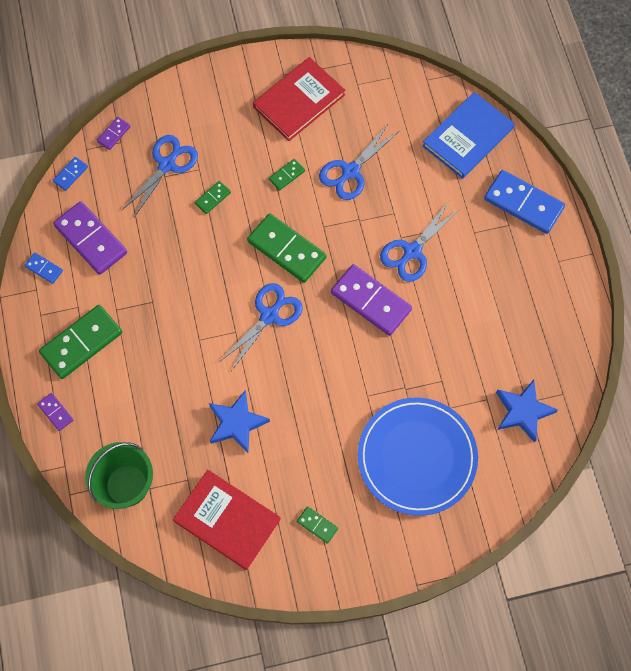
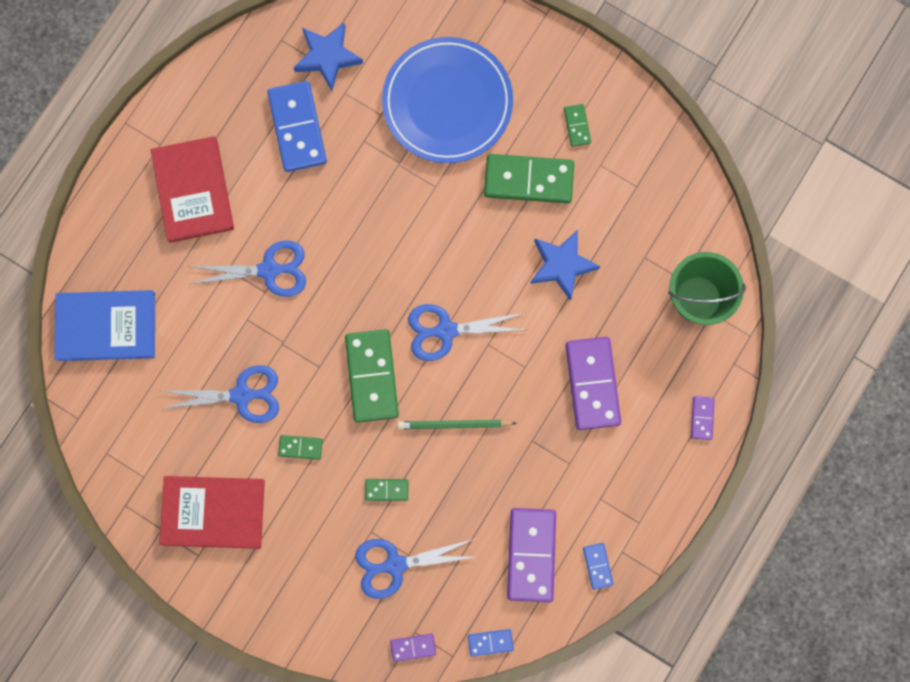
camera: 135 degrees left, 10 degrees up
(81, 343) = (626, 460): green domino -> green domino (528, 180)
(209, 267) = (454, 425): none -> green pencil
(227, 520) = (643, 196): red book -> red book (193, 191)
(370, 301) = (350, 261): purple domino -> purple domino (592, 384)
(523, 203) = (130, 220): blue domino -> blue domino (297, 128)

